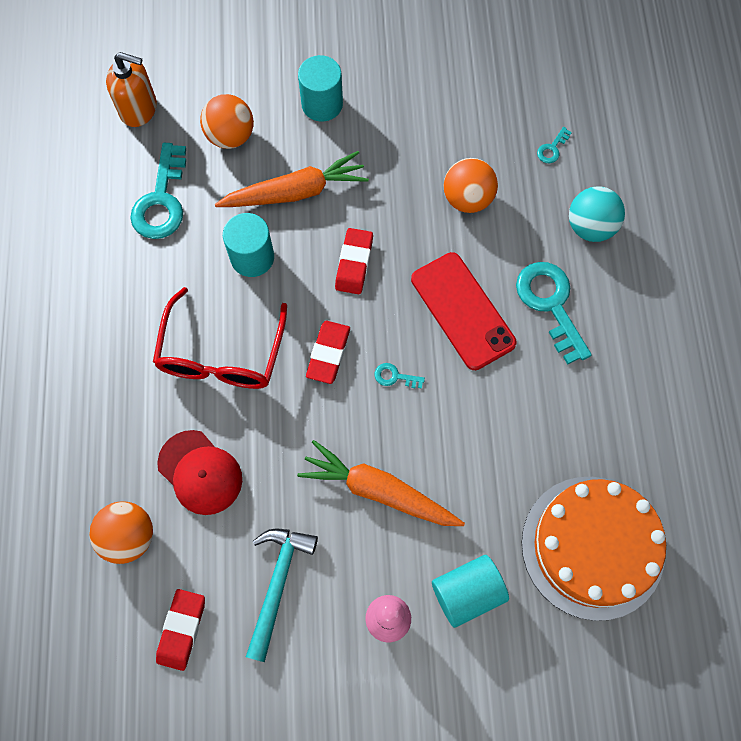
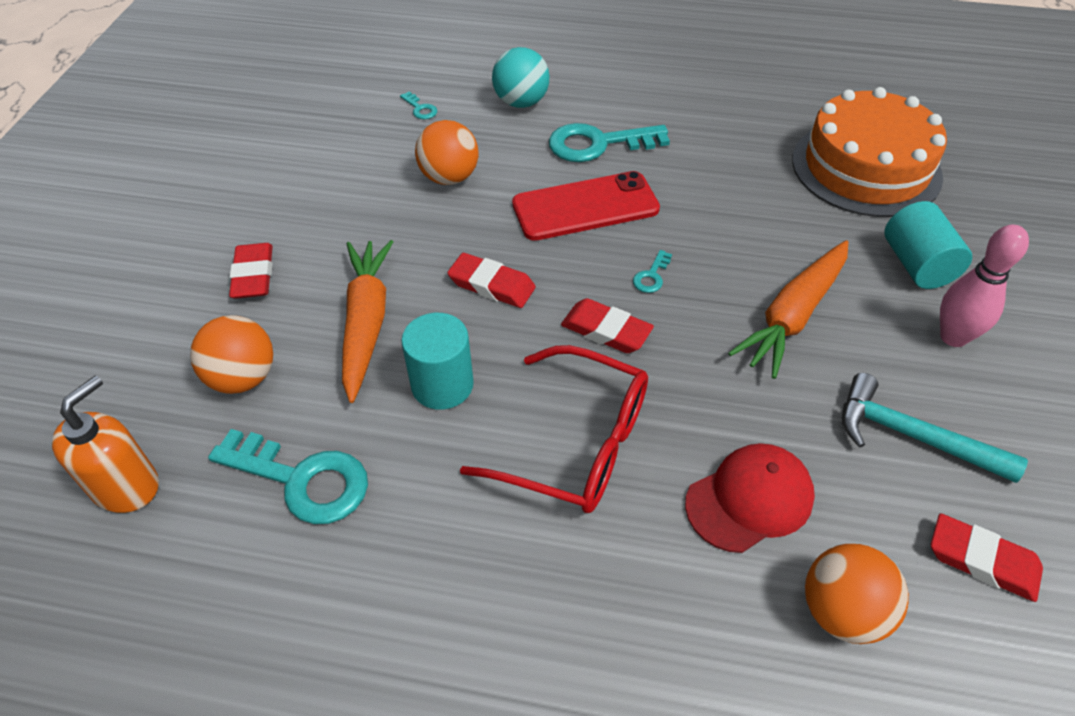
camera: 75 degrees left, 20 degrees down
(322, 104) = (253, 275): turquoise cylinder -> red eraser

